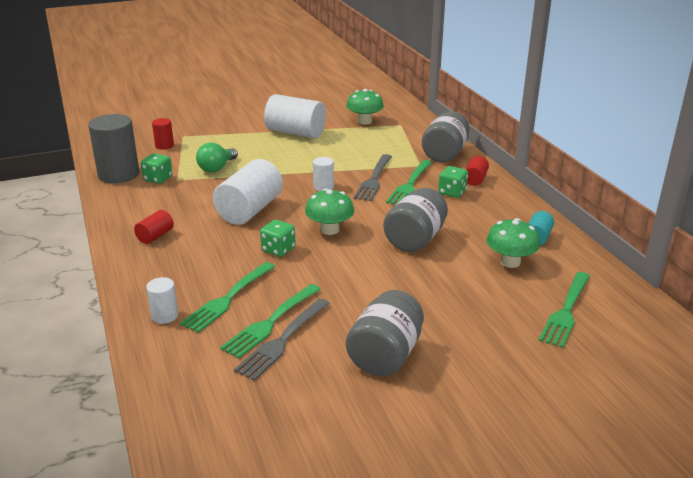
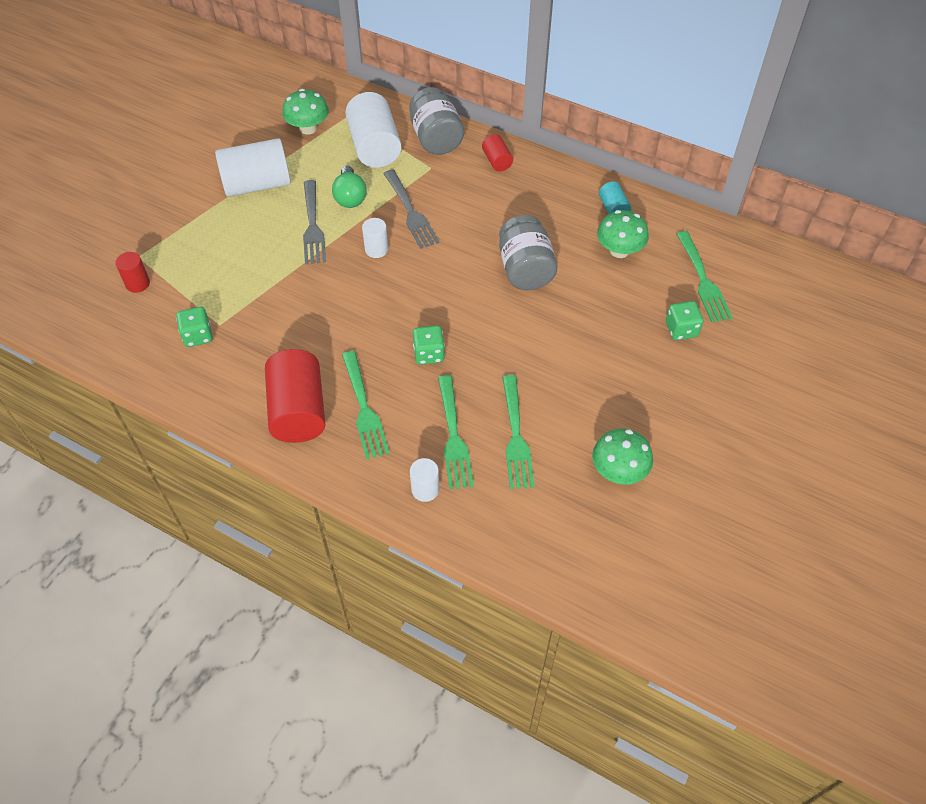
camera: 40 degrees left, 25 degrees up
(119, 174) = (145, 355): grey cylinder -> none
(155, 236) = (298, 410): red cylinder -> red cylinder, size x2.03
(217, 168) = (240, 284): green light bulb -> green light bulb (350, 197)
(250, 210) = (345, 322): white cylinder -> white cylinder (374, 147)
(282, 340) = (545, 447): grey fork -> grey fork (312, 225)
(329, 230) = (444, 302): green mushroom -> green mushroom (618, 471)
(385, 355) = (630, 408): grey jar -> none
(410, 184) = (449, 200): green fork -> green fork (363, 408)
(452, 192) = (495, 190): green dice -> green dice (681, 329)

